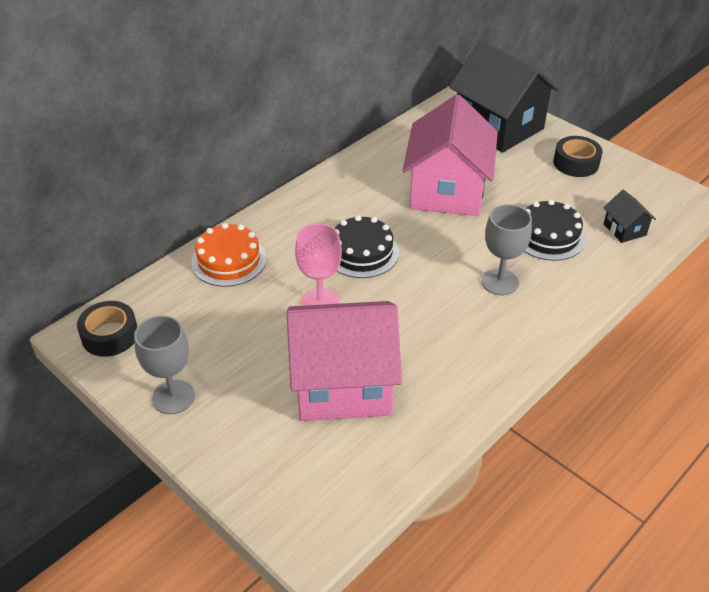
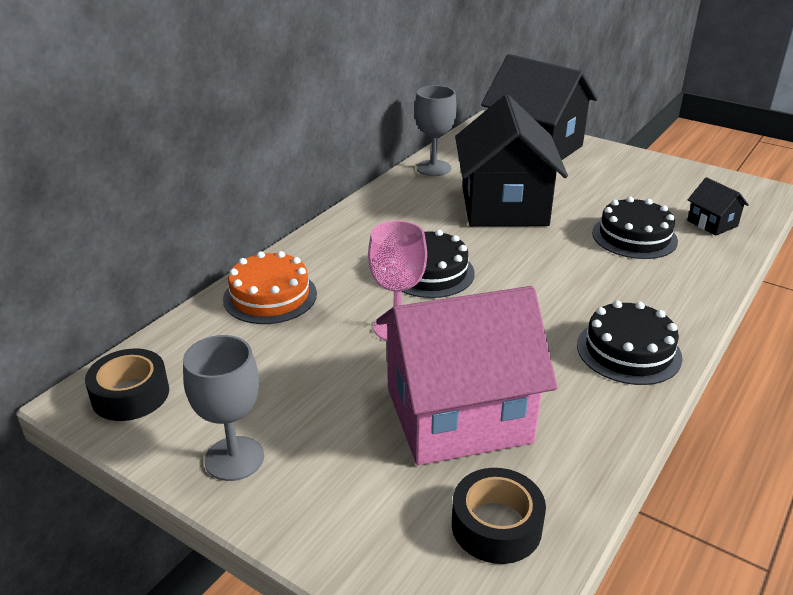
camera: 10 degrees left, 10 degrees down
(447, 191) = (504, 206): pink house -> black house
(496, 347) = (628, 351): none -> black cake
(500, 282) = (602, 285): grey goblet -> grey goblet (433, 168)
(576, 163) = (630, 171): black tape -> black tape (496, 525)

